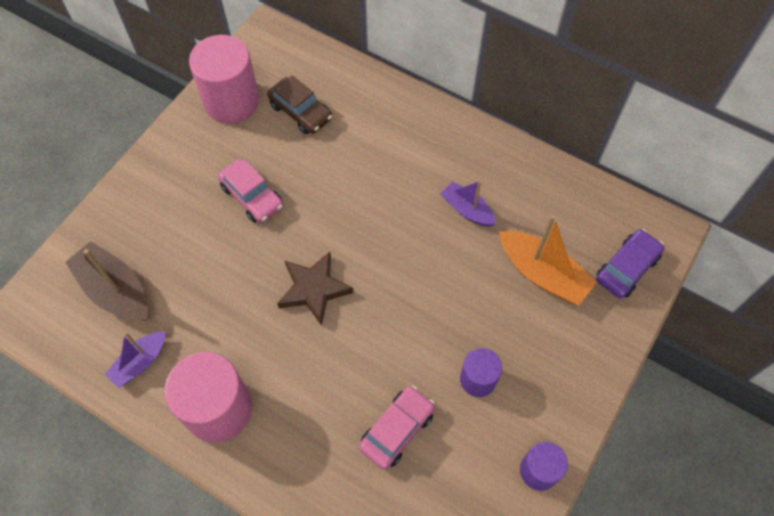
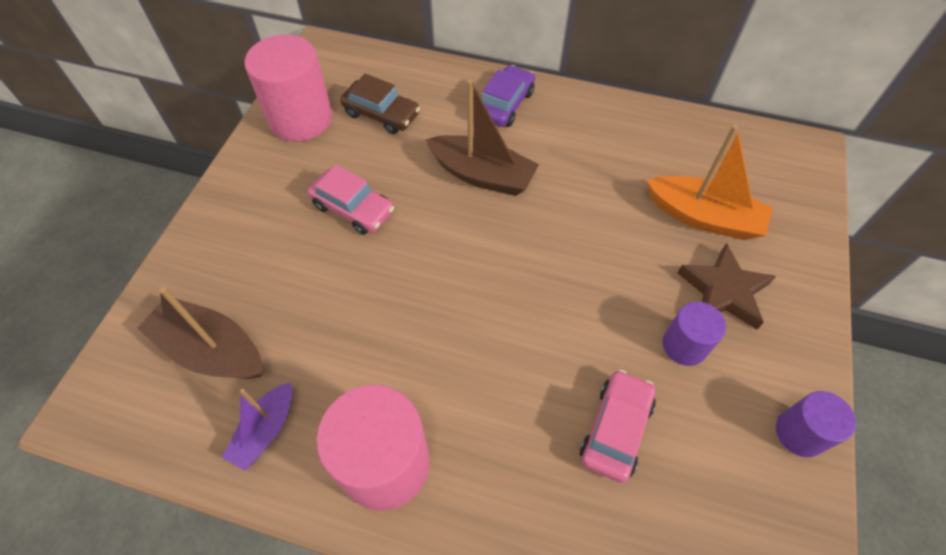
camera: 15 degrees left, 5 degrees down
(314, 289) = (458, 291): brown star -> brown star (723, 291)
(367, 190) = (482, 175): none -> brown boat
(467, 210) = (597, 172): purple boat -> none
(626, 268) = (786, 192): purple car -> purple car (505, 104)

